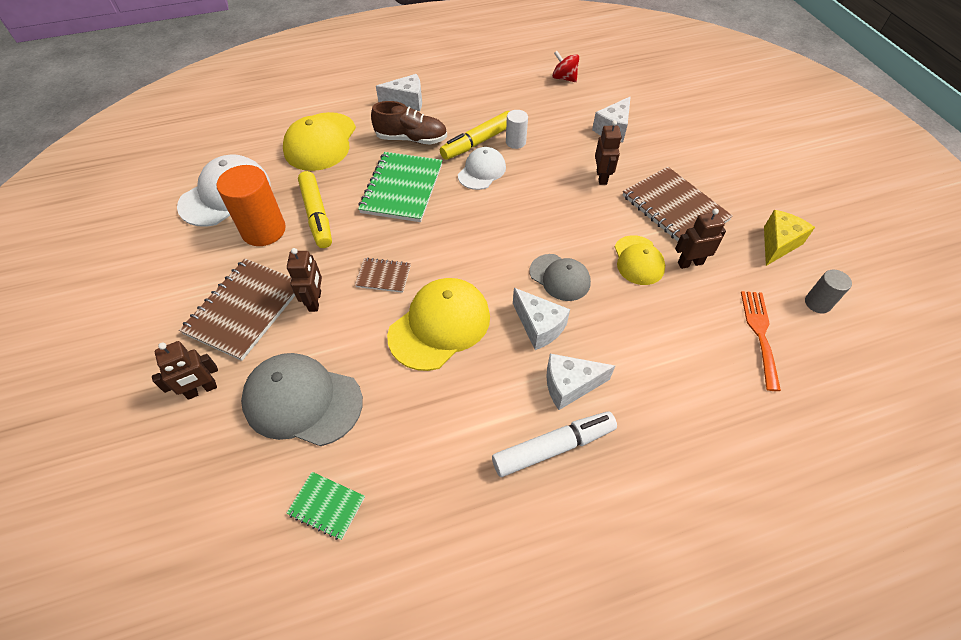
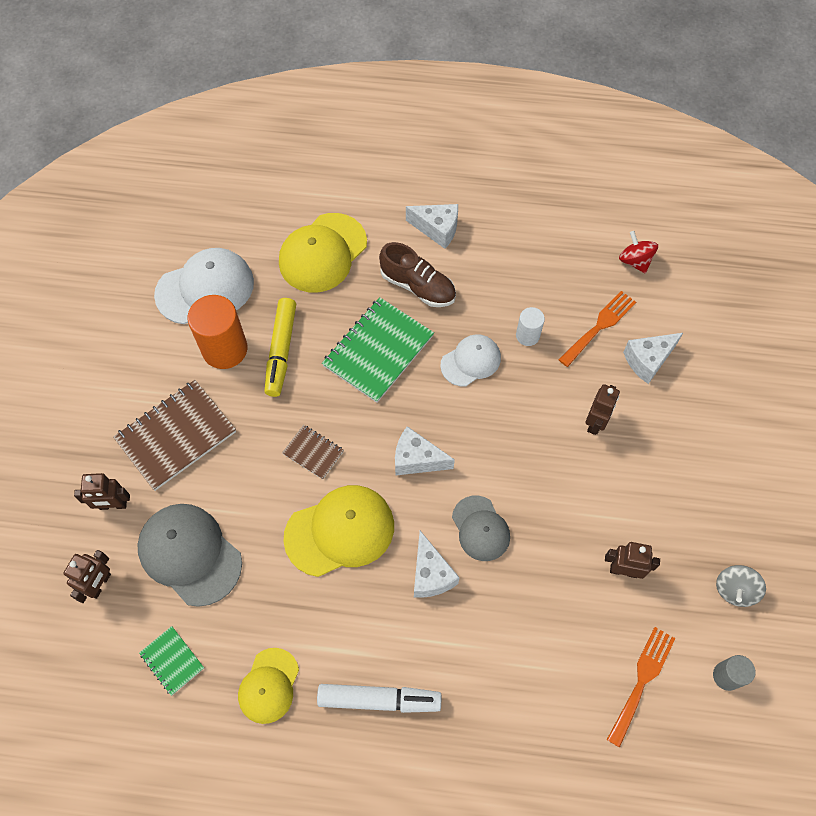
camera: 25 degrees right, 10 degrees up
(315, 301) = (240, 453): brown robot -> brown robot (100, 584)
(478, 142) = (487, 319): yellow marker -> none
(565, 121) = (599, 326): none -> orange fork
(570, 386) = (426, 648): white cheese -> white cheese (416, 459)
(638, 260) = (571, 543): yellow cap -> yellow cap (269, 685)
(674, 208) = (650, 497): brown notebook -> none
(778, 244) = (734, 590): yellow cheese -> grey spinning top

